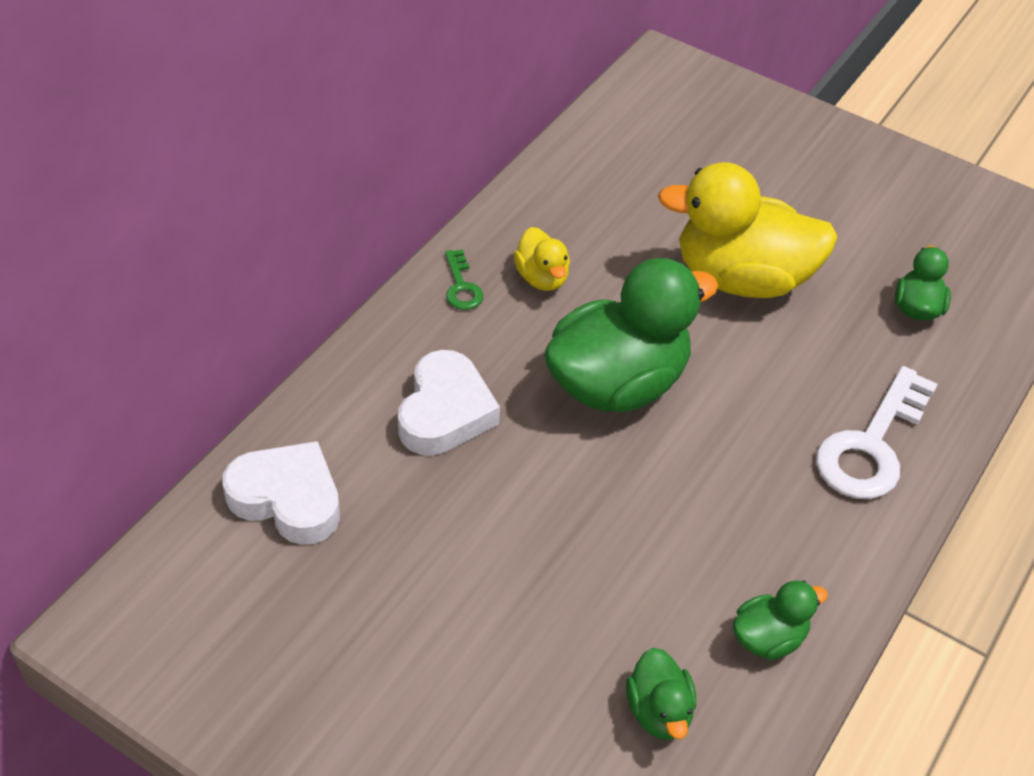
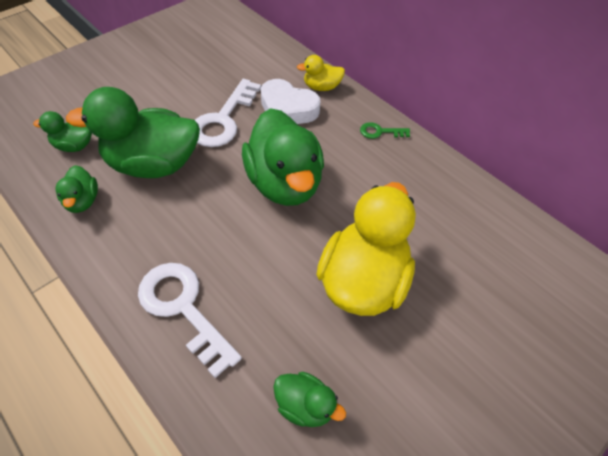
camera: 105 degrees right, 5 degrees up
(287, 499) = (254, 52): white heart -> none
(505, 497) = (223, 120): none -> white key
(542, 278) = (381, 169): yellow duck -> yellow duck (321, 87)
(650, 567) = (153, 164): none -> green duck

